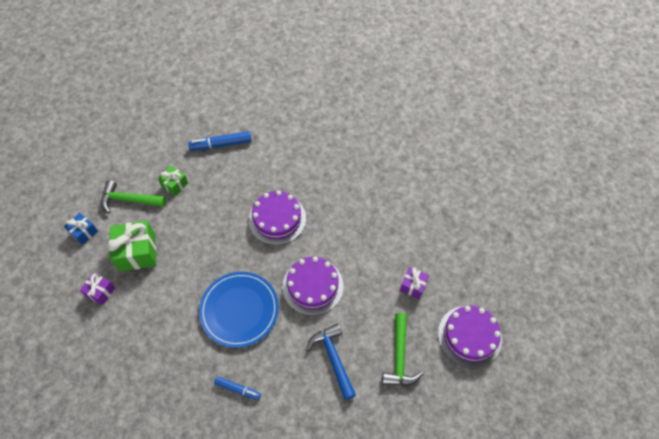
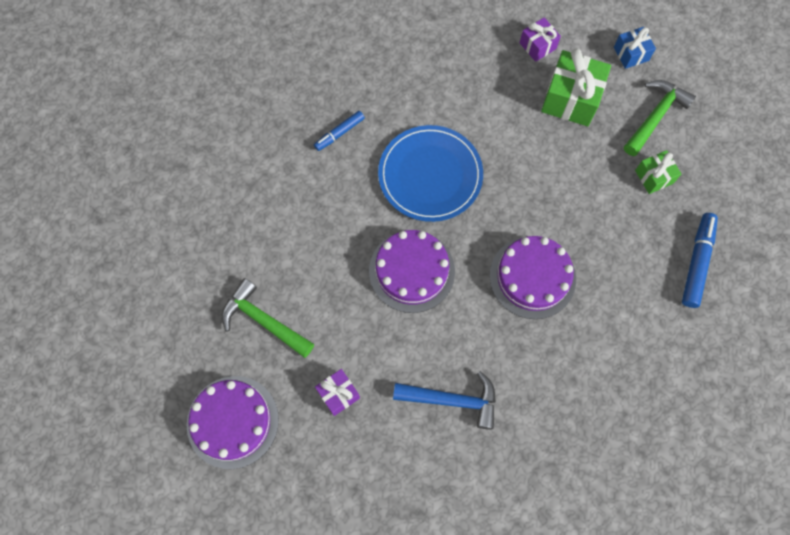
camera: 120 degrees right, 10 degrees up
(333, 358) = (309, 246): blue hammer -> blue hammer (452, 400)

